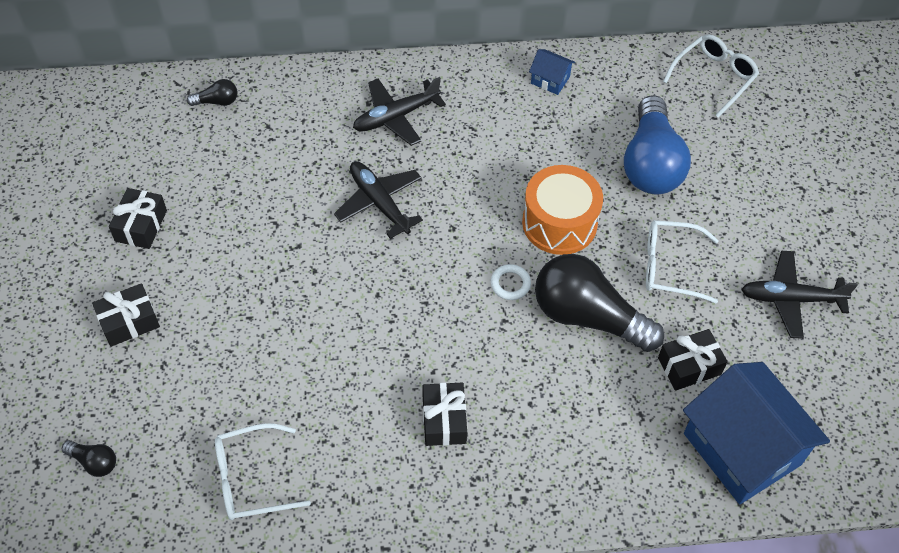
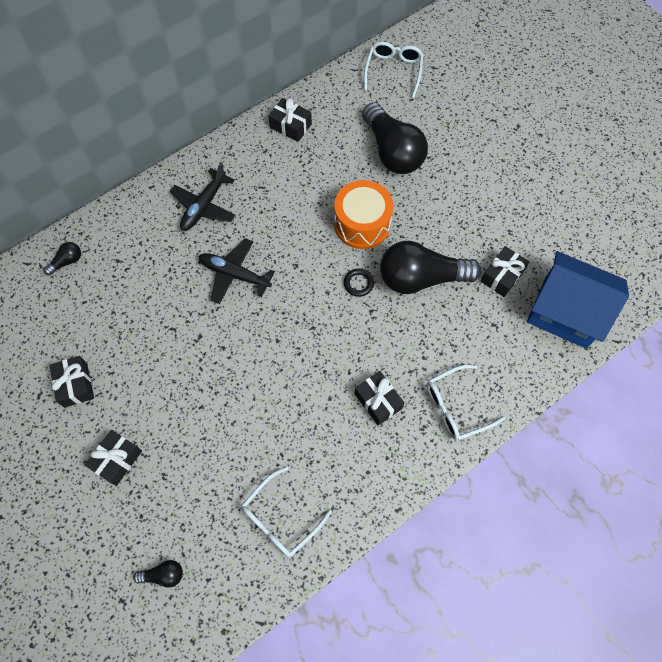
camera: 30 degrees left, 10 degrees up
(510, 284) = (358, 283): white ring -> black ring
(550, 80) = (290, 126): blue house -> black gift
(651, 163) = (392, 151): blue light bulb -> black light bulb
(670, 266) = (449, 216): white glasses -> white glasses (456, 407)
(790, 299) = (532, 198): black plane -> none

